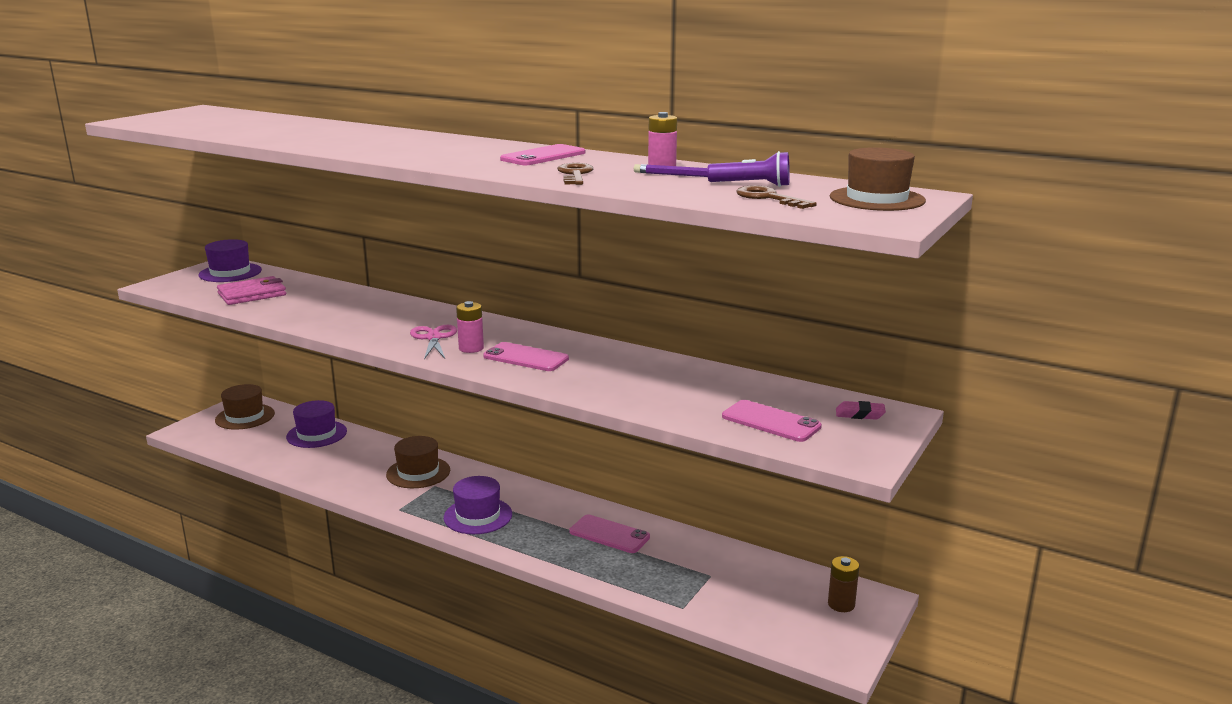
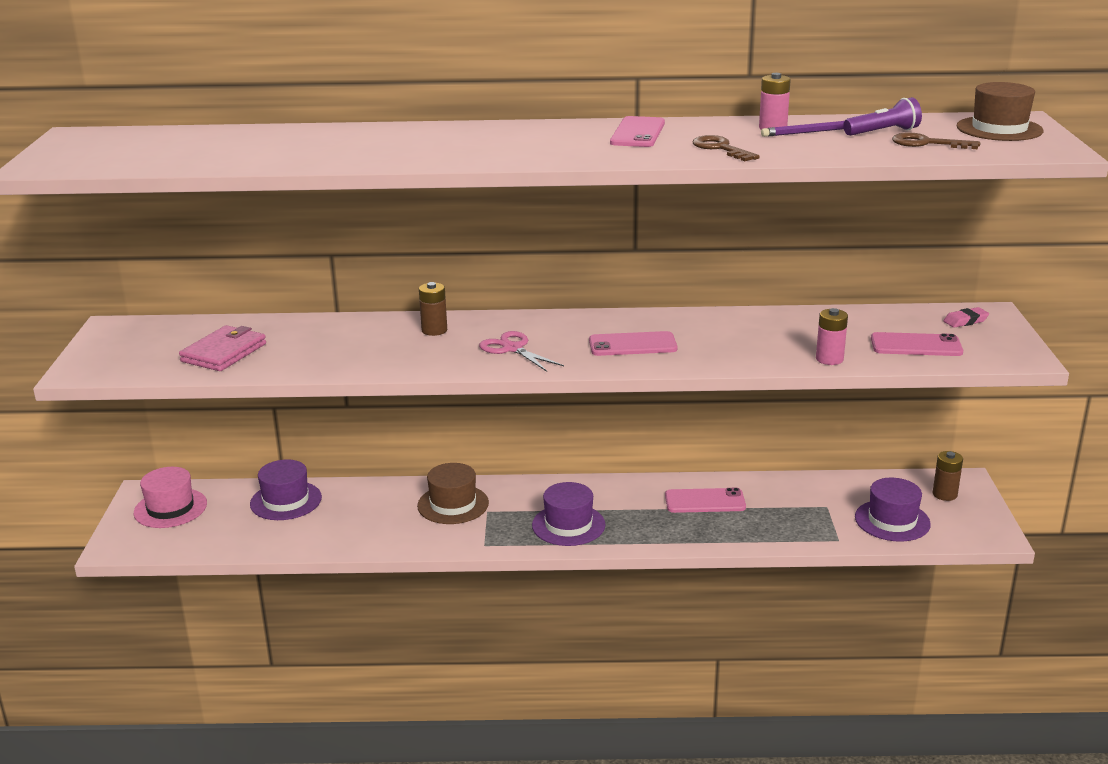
camera: 30 degrees left, 5 degrees up
(230, 273) = (143, 334): purple hat -> purple hat (892, 520)
(245, 417) = (170, 508): brown hat -> pink hat
(405, 312) = (434, 330): none -> brown battery
(471, 348) = (567, 349): pink battery -> pink battery (829, 359)

